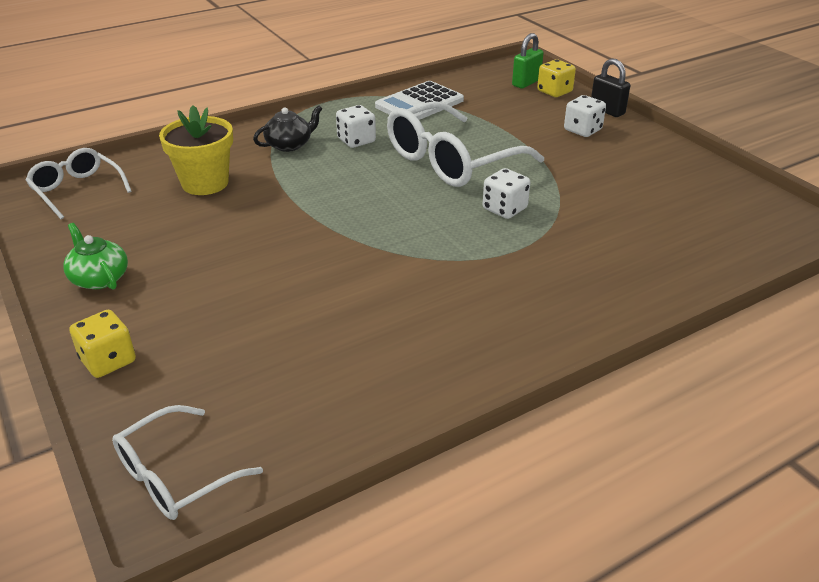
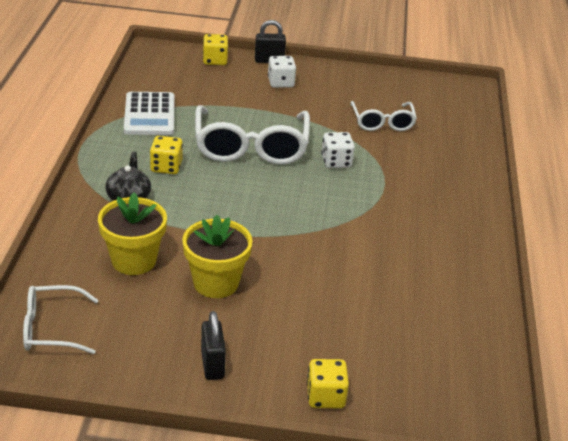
camera: 55 degrees left, 0 degrees up
(99, 278) = (212, 364): green teapot -> black padlock
(175, 476) = (470, 409): white glasses -> white glasses (382, 123)
(220, 230) = (216, 283): none -> yellow flower pot
(356, 140) = (166, 167): white dice -> yellow dice
(526, 83) = (185, 62): green padlock -> none

